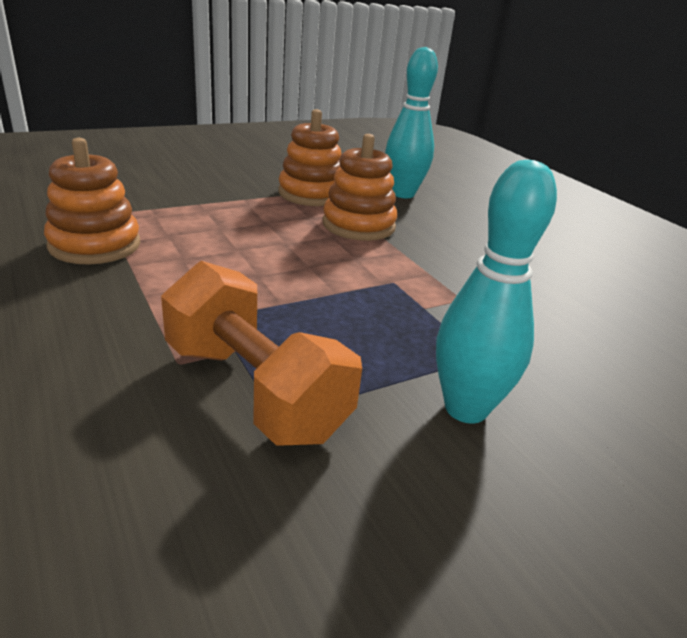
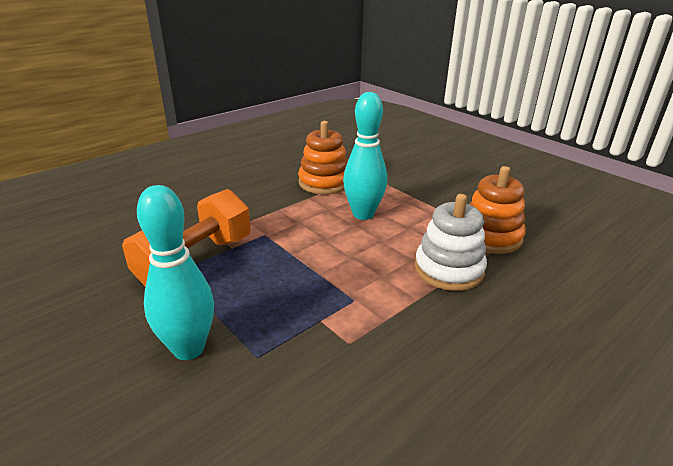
camera: 80 degrees right, 0 degrees up
(358, 225) = (448, 269): orange stacking toy -> white stacking toy
(403, 194) = (562, 289): turquoise bowling pin -> turquoise bowling pin (363, 214)

